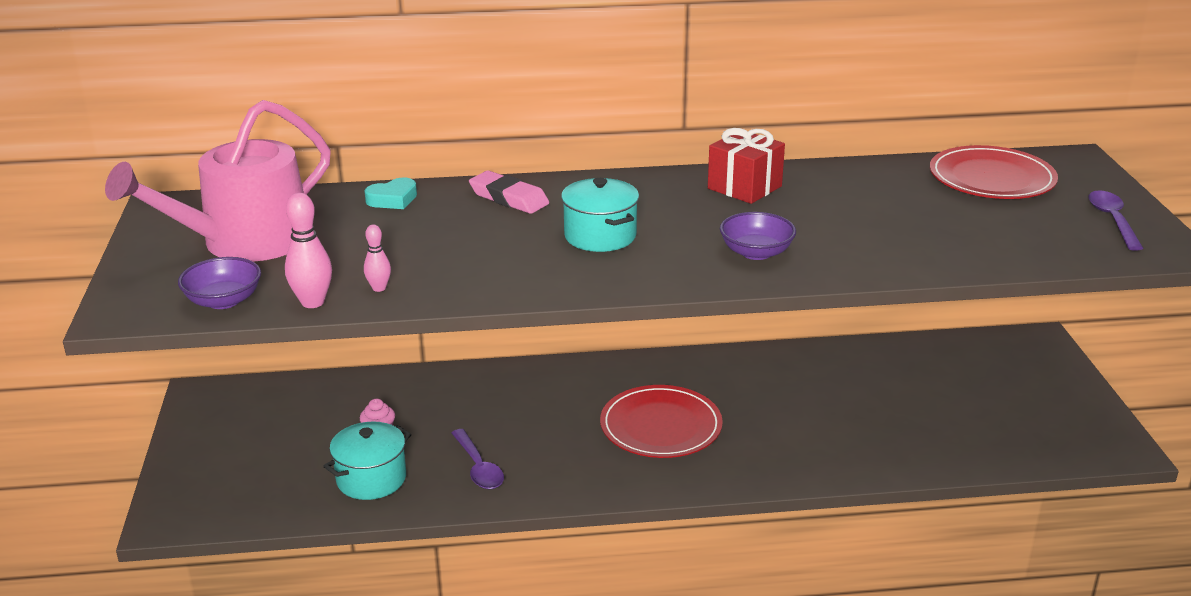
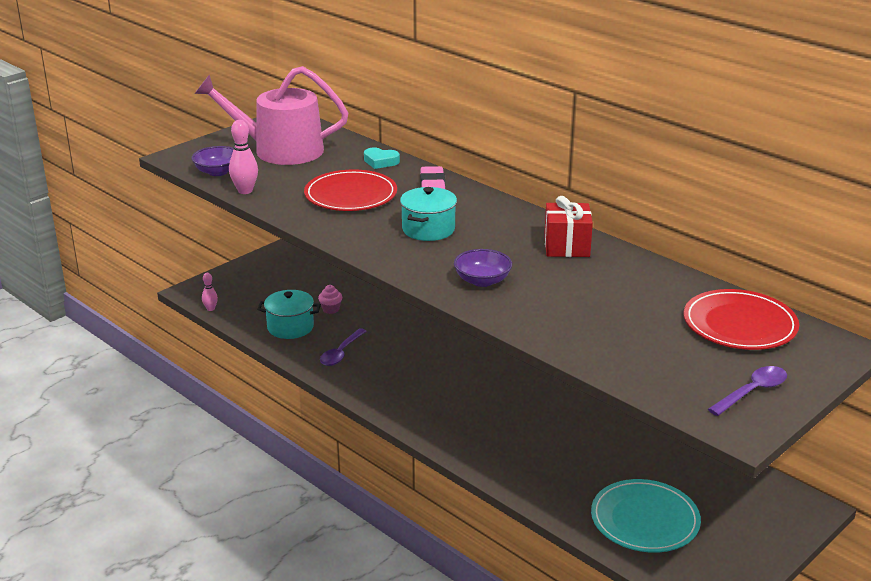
camera: 50 degrees right, 0 degrees up
(379, 288) = (281, 199): pink bowling pin -> pink bowling pin (210, 309)
(661, 426) = (461, 393): red plate -> red plate (351, 195)
(980, 426) = (645, 520): none -> turquoise plate

